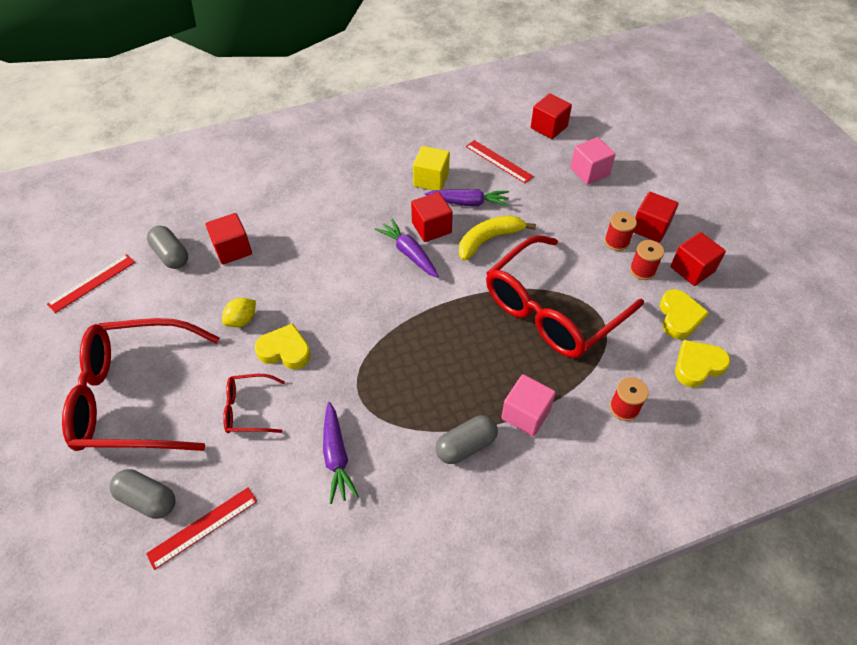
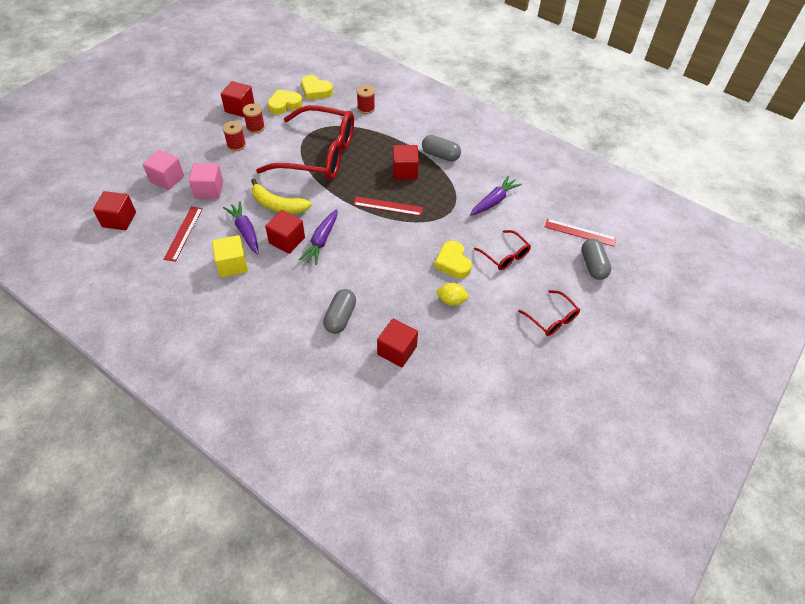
camera: 125 degrees left, 0 degrees up
(92, 283) = (503, 425): red ruler -> red ruler (388, 206)
(135, 397) = (552, 319): red glasses -> red glasses, size x0.44
(171, 255) = (434, 389): grey capsule -> grey capsule (340, 317)
(525, 414) = (401, 141): pink cube -> pink cube (209, 190)
(650, 228) = (212, 134): red cube -> red cube (405, 171)

